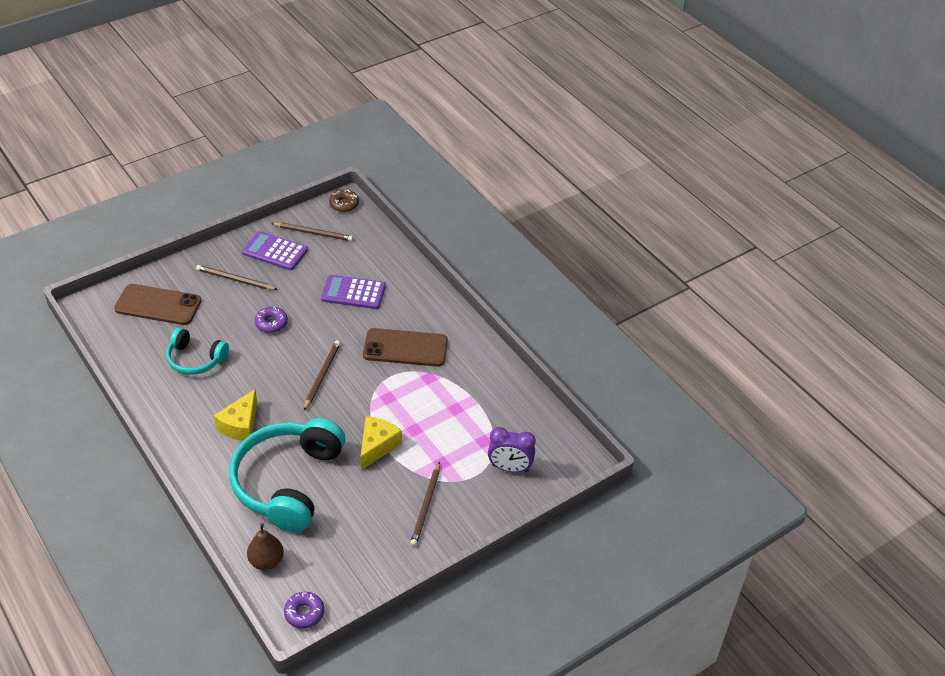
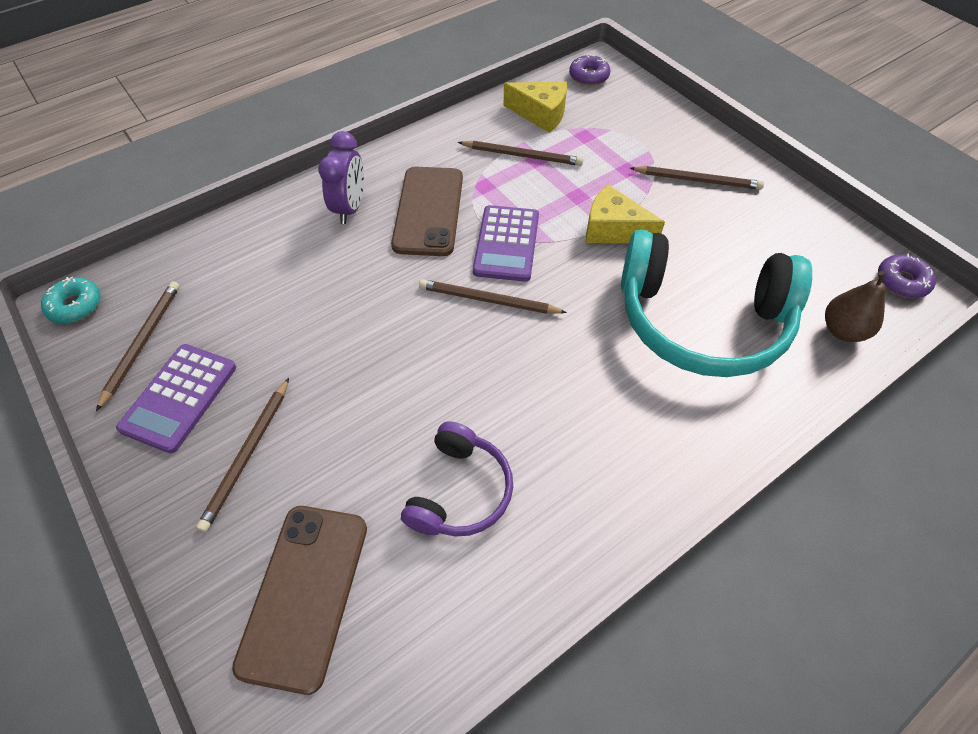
camera: 90 degrees left, 10 degrees up
(195, 359) = (459, 491): turquoise headphones -> purple headphones
(240, 425) = (604, 396): yellow cheese -> yellow cheese (541, 114)
(271, 323) = (370, 381): purple donut -> purple donut (588, 76)
(344, 204) = (75, 306): brown donut -> turquoise donut
(353, 292) = (306, 276): purple calculator -> purple calculator (506, 244)
(461, 401) = (522, 155): none -> brown pencil
(510, 468) = (621, 115): purple clock -> purple clock (350, 208)

